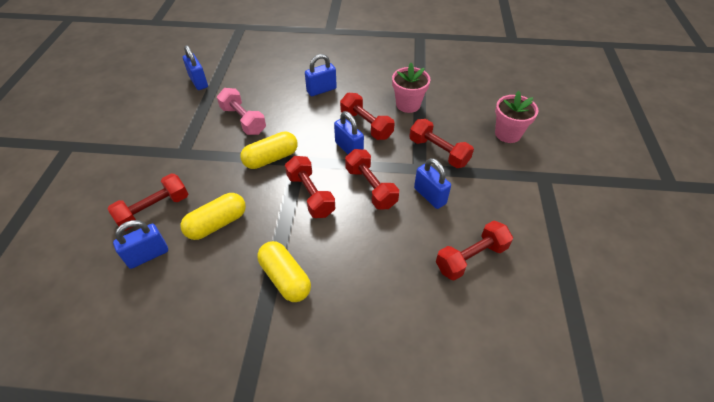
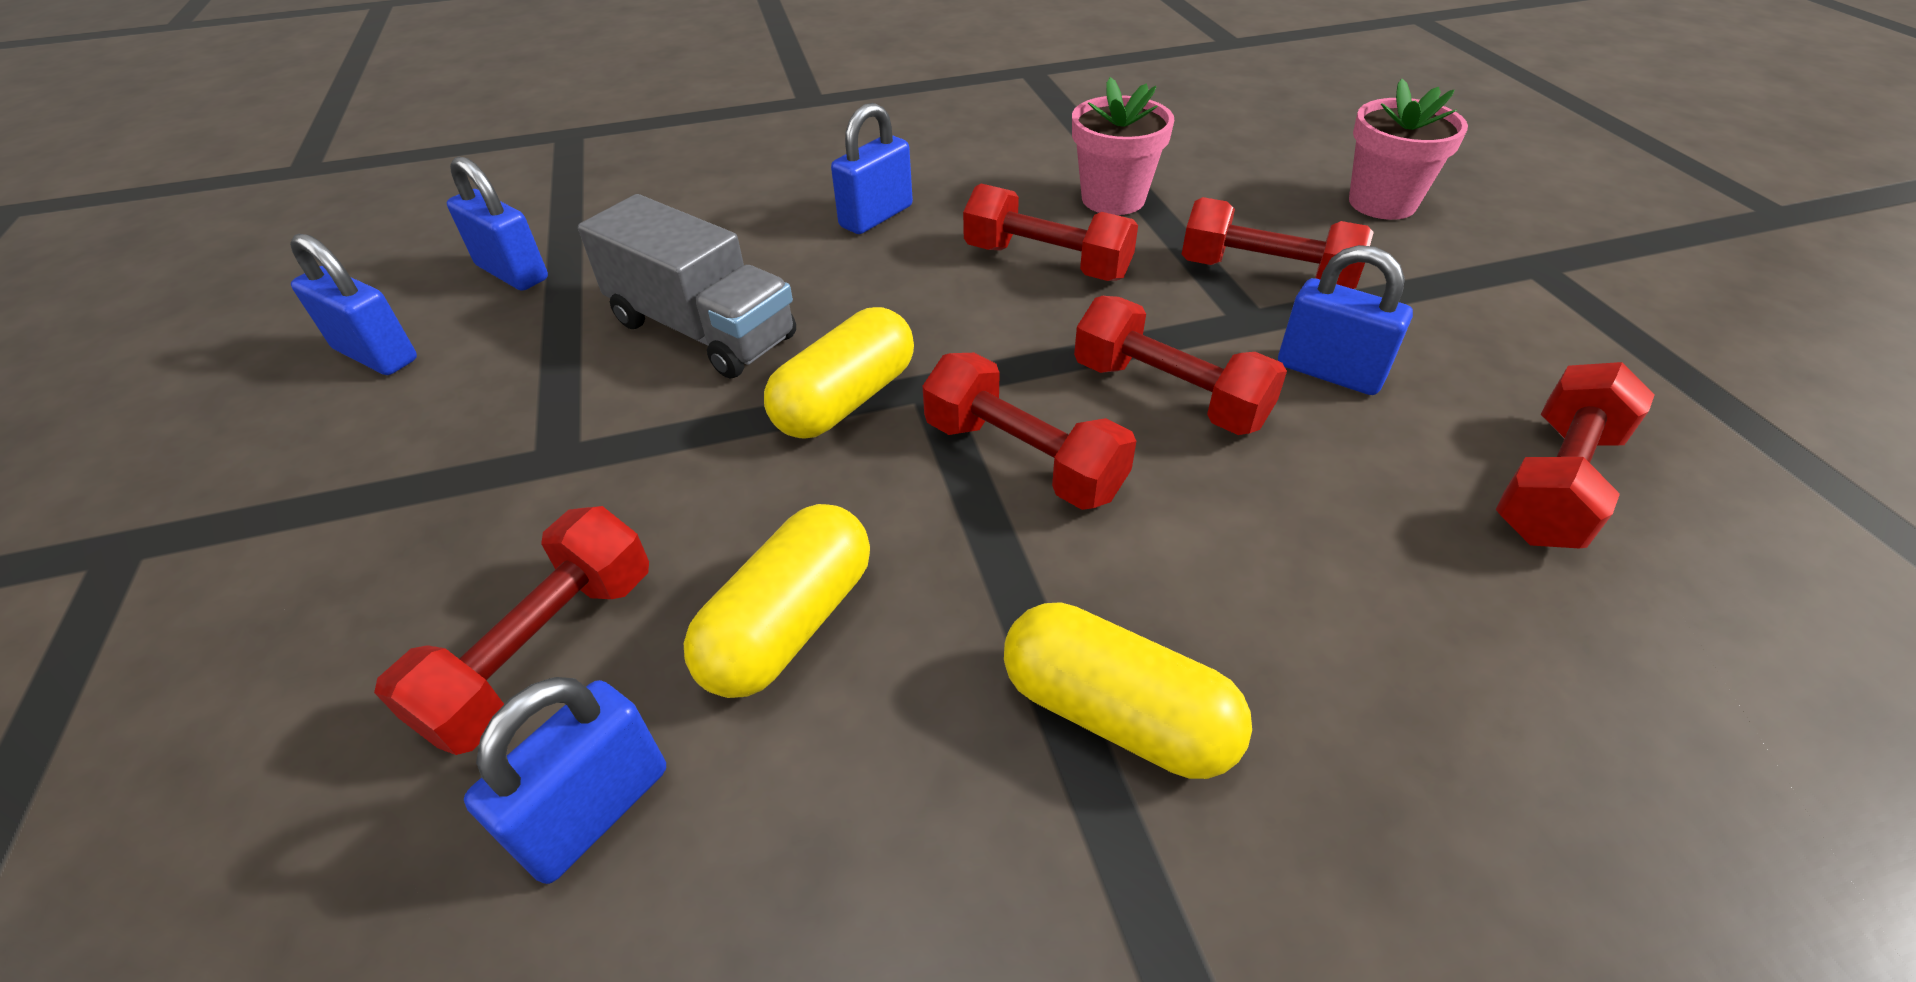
camera: 20 degrees left, 5 degrees down
(243, 120) = (703, 330): pink dumbbell -> grey truck
(349, 149) = (1043, 323): blue padlock -> blue padlock (376, 354)

